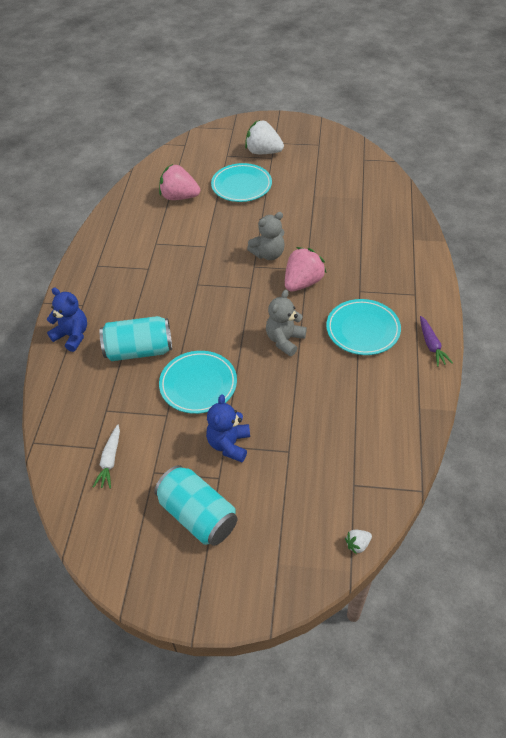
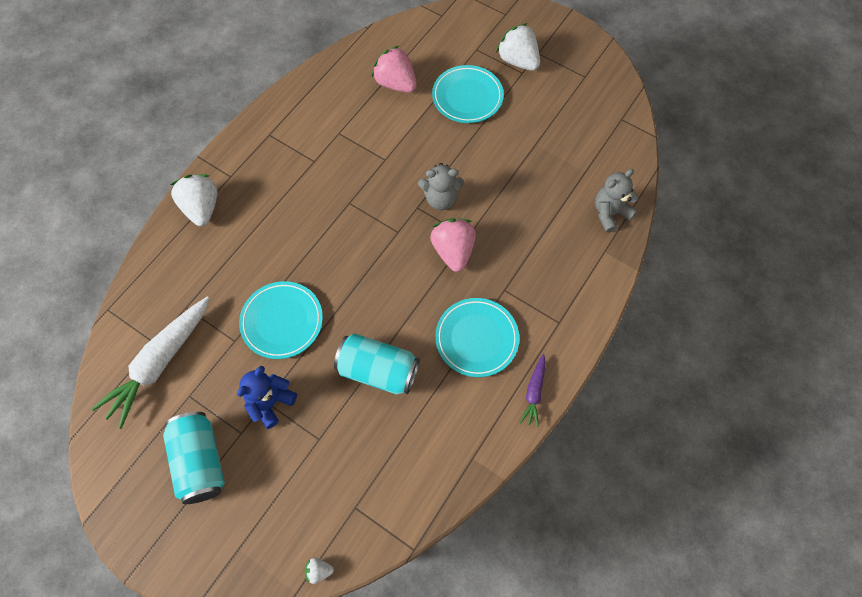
camera: 25 degrees right, 15 degrees up
(72, 336) = (202, 208): blue teddy bear -> white strawberry
(110, 460) = (160, 363): white carrot -> white carrot, size x2.04
(139, 351) = (251, 255): turquoise can -> turquoise can (378, 370)
(285, 340) = (392, 312): grey teddy bear -> grey teddy bear (610, 213)
(302, 282) = (453, 251): pink strawberry -> pink strawberry turned 75 degrees counterclockwise

